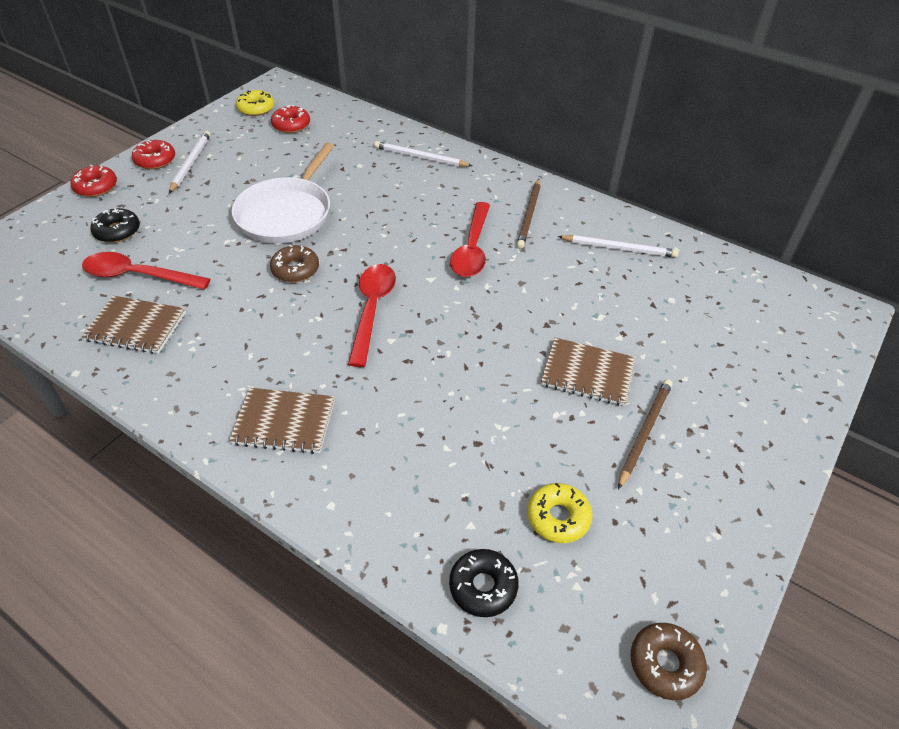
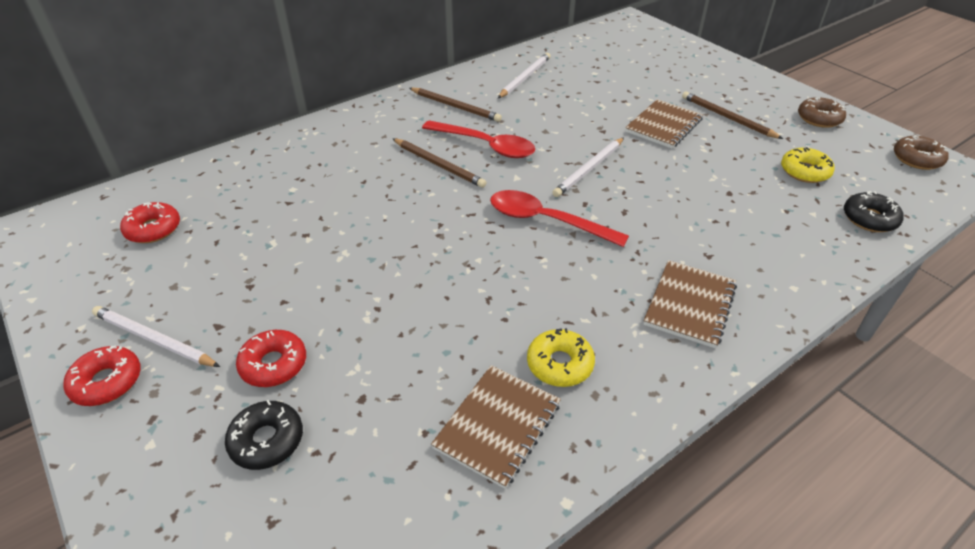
camera: 70 degrees left, 5 degrees down
(96, 187) = (117, 468): red donut -> red donut (273, 364)
(138, 276) = (390, 419): red spoon -> none
(256, 108) = (75, 256): yellow donut -> yellow donut (560, 364)
(286, 213) = (345, 258): white pan -> none
(295, 269) = (456, 265): brown donut -> brown donut (819, 118)
(420, 157) = (314, 146): white pencil -> white pencil (589, 169)
(427, 228) = (439, 165): none -> brown pencil

